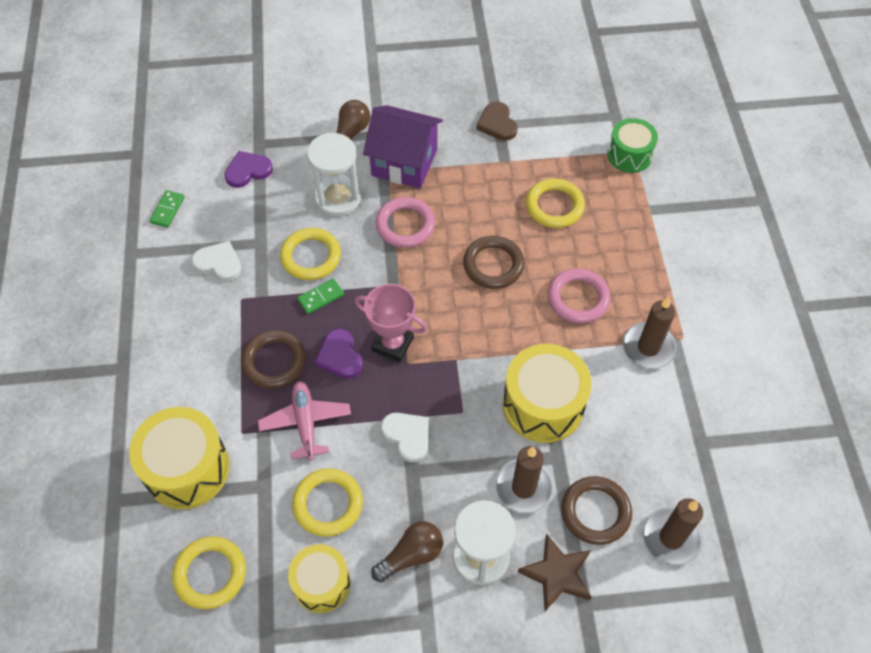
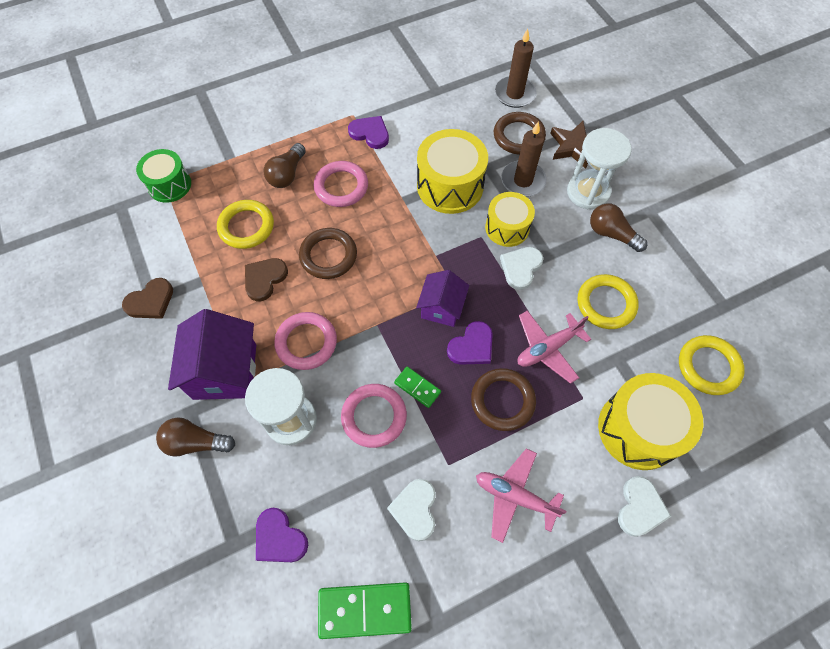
camera: 110 degrees left, 5 degrees up
(122, 434) = (640, 507): none -> white heart
(167, 210) = (365, 610): green domino -> green domino, size x1.78
(188, 338) = (514, 496): none -> pink plane
(311, 257) = (374, 416): yellow ring -> pink ring
(321, 583) = (666, 284): yellow drum -> yellow drum (507, 227)
(392, 344) = (441, 308): pink trophy -> purple house
(487, 208) = (264, 279): none -> brown heart
(611, 254) = (287, 174): none -> brown light bulb
(648, 347) = (370, 133): brown candle -> purple heart

